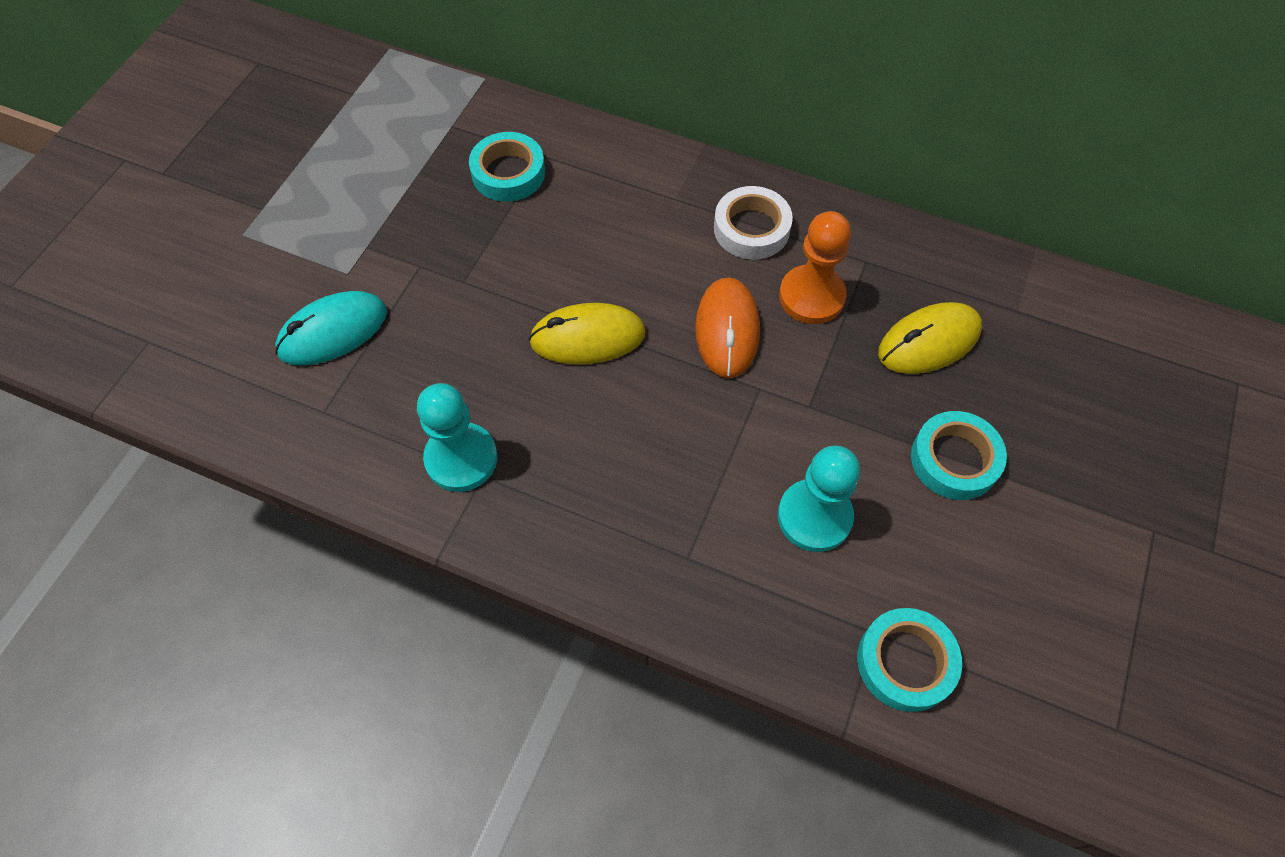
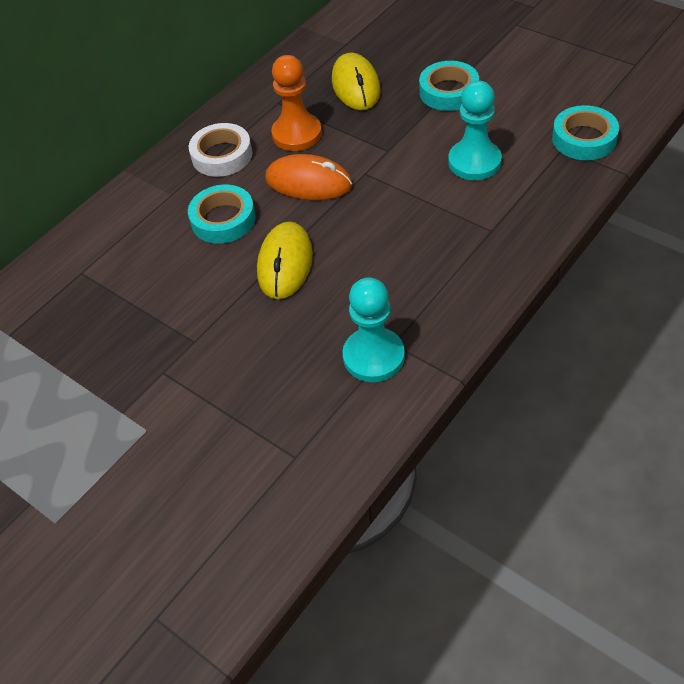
camera: 70 degrees left, 10 degrees down
(333, 331) = (209, 445): turquoise mouse -> none
(508, 173) = (88, 298): turquoise tape -> turquoise tape (223, 219)

